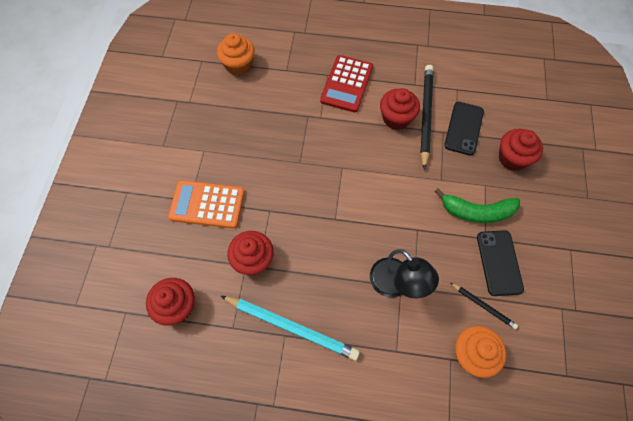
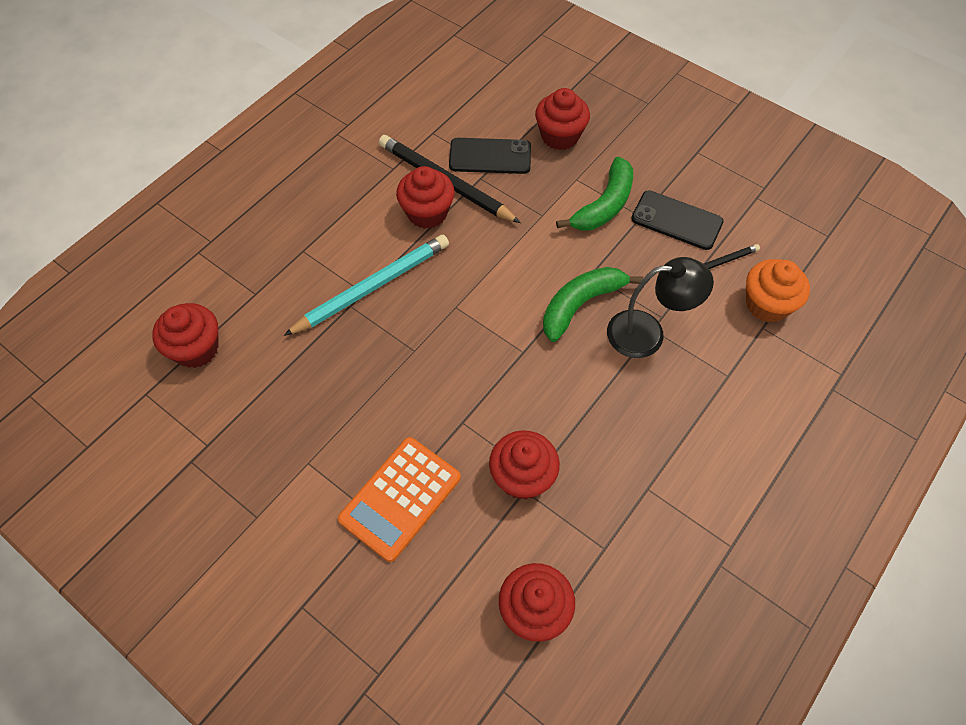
camera: 60 degrees left, 5 degrees down
(238, 65) = (196, 349): orange cupcake -> red cupcake
(291, 327) = (640, 476): turquoise pencil -> turquoise pencil (372, 287)
(347, 84) = (335, 237): red calculator -> none
(390, 234) = (580, 304): none -> green banana
(464, 128) = (490, 156): black phone -> black phone turned 45 degrees counterclockwise

